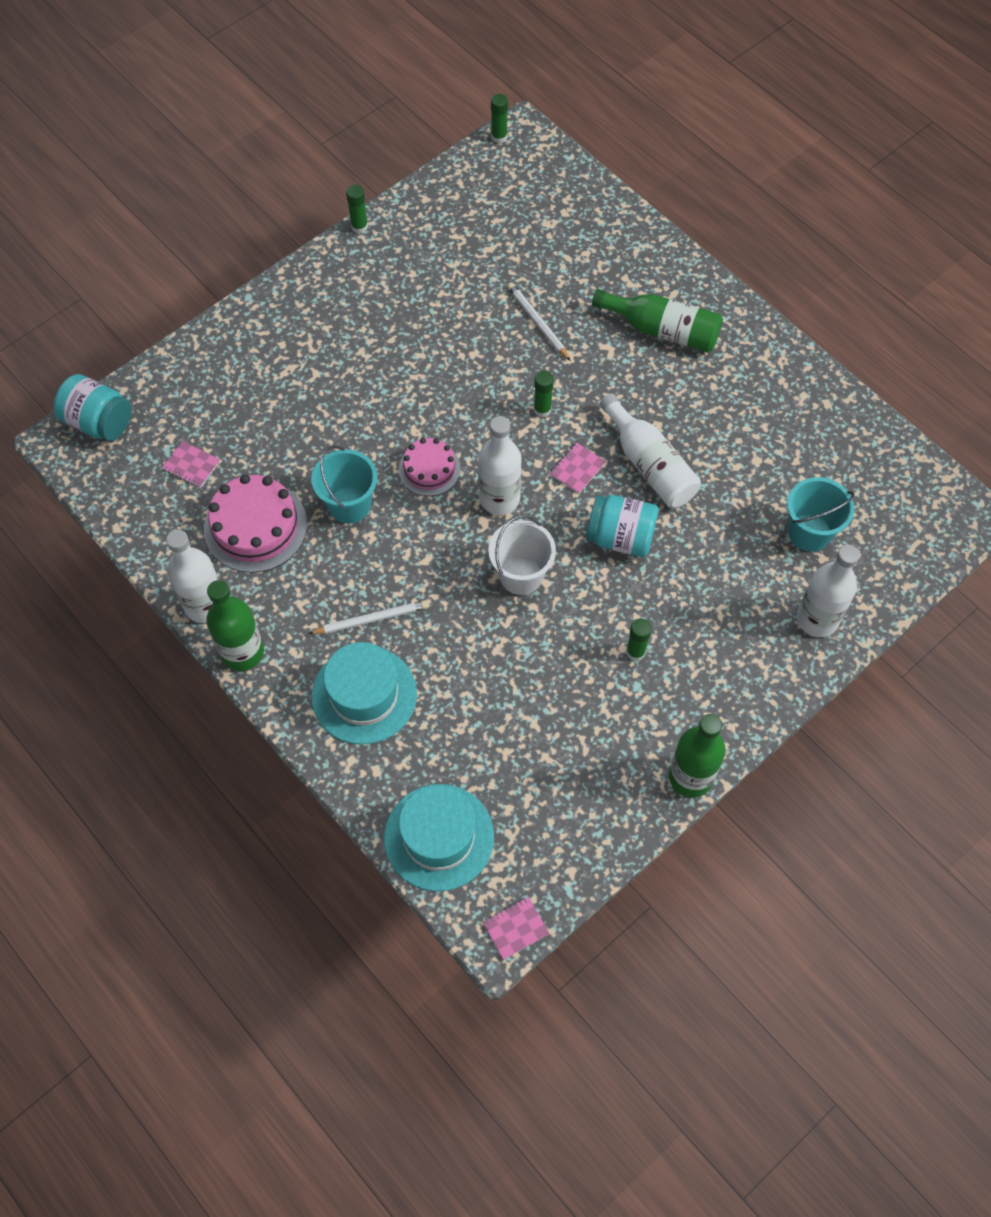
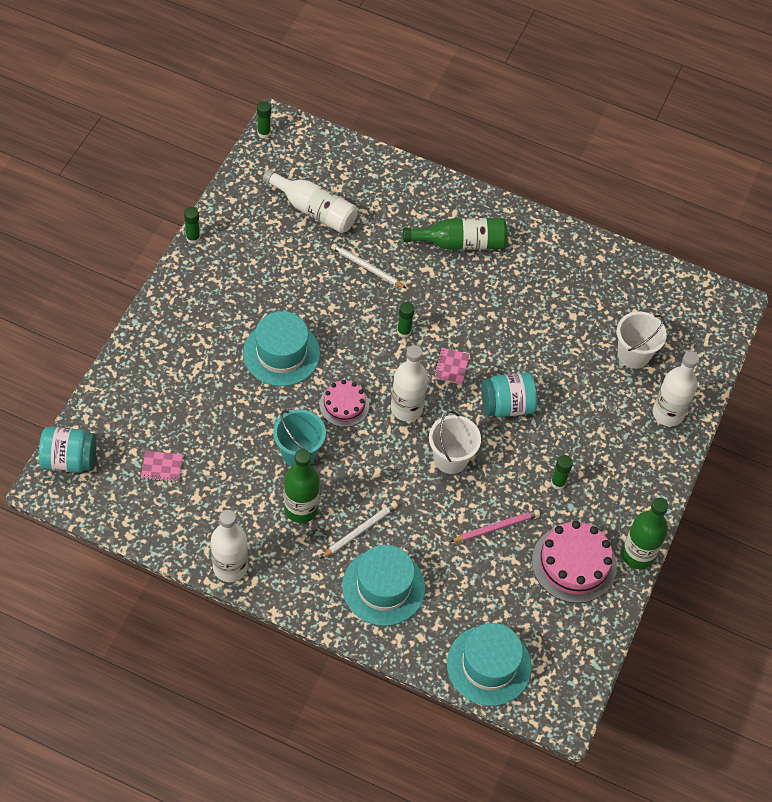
camera: 30 degrees left, 5 degrees down
(242, 652) = (277, 591): green bottle -> green bottle (301, 509)
(255, 526) = (236, 495): pink cake -> pink cake (574, 563)
(389, 386) = (281, 353): none -> turquoise hat
(515, 928) = (573, 705): pink notebook -> none
(533, 676) = (496, 527): none -> pink pencil
(649, 464) = (500, 345): white bottle -> white bottle (314, 210)
(809, 532) = (633, 354): turquoise bucket -> white bucket

